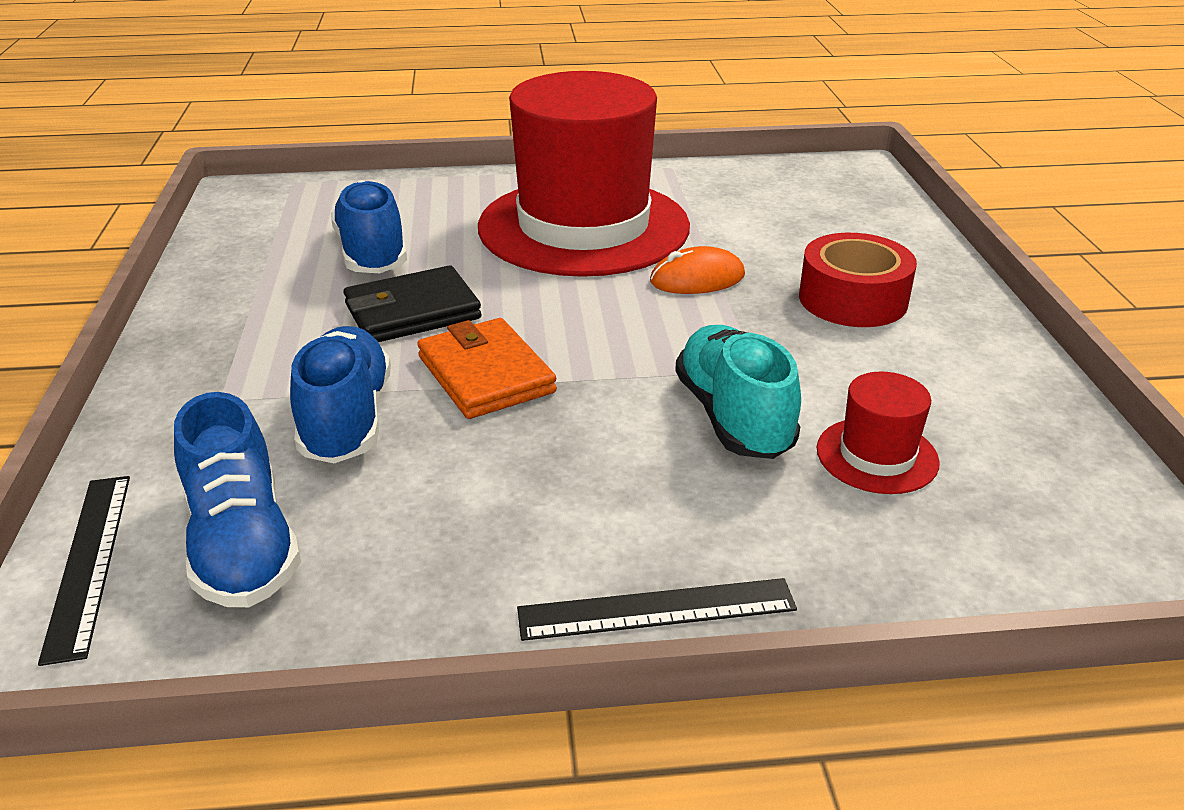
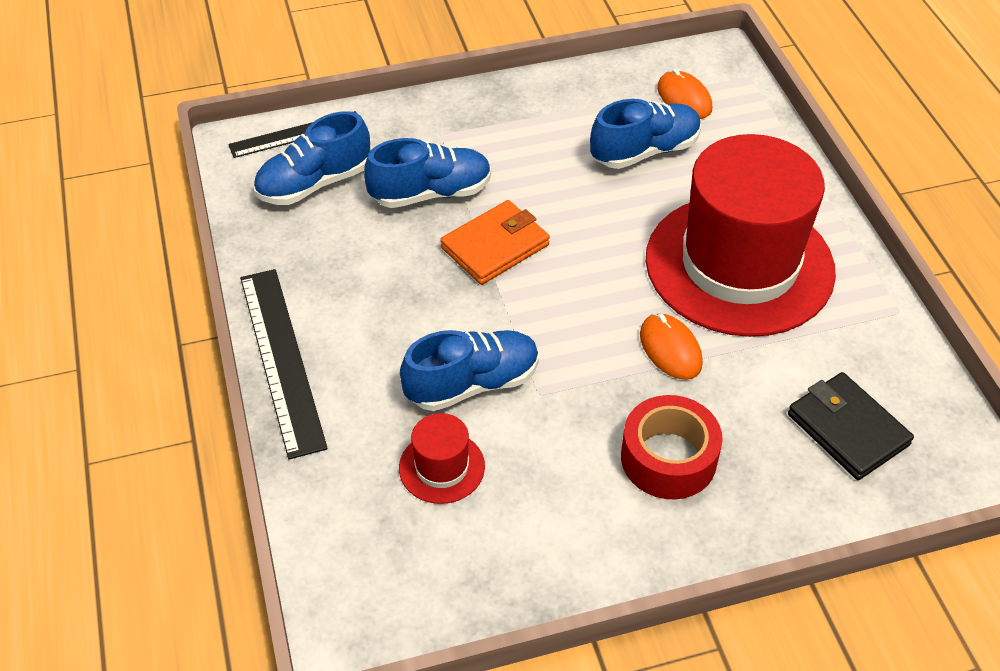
camera: 80 degrees right, 15 degrees up
(298, 220) = (684, 98): none -> orange mouse
(412, 312) = (566, 192): black wallet -> black wallet (847, 429)
(656, 609) = (281, 359): black ruler -> black ruler, size x1.55
(733, 417) = (472, 384): turquoise shoe -> blue shoe

